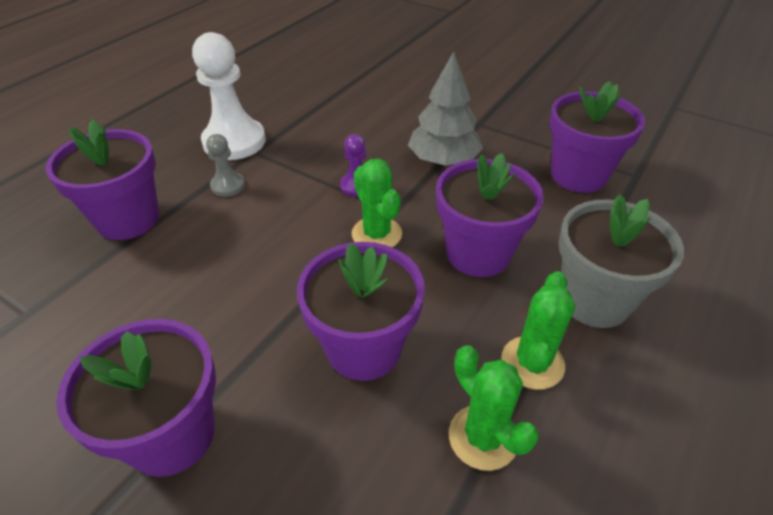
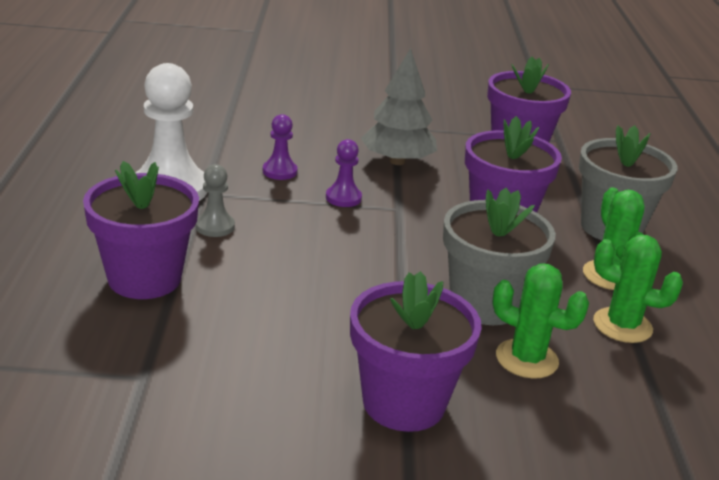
camera: 35 degrees left, 15 degrees down
(332, 146) = (279, 171): none -> purple pawn
(364, 348) = (485, 304): purple flower pot -> grey flower pot
(376, 234) = (404, 228): green cactus -> green cactus (526, 359)

